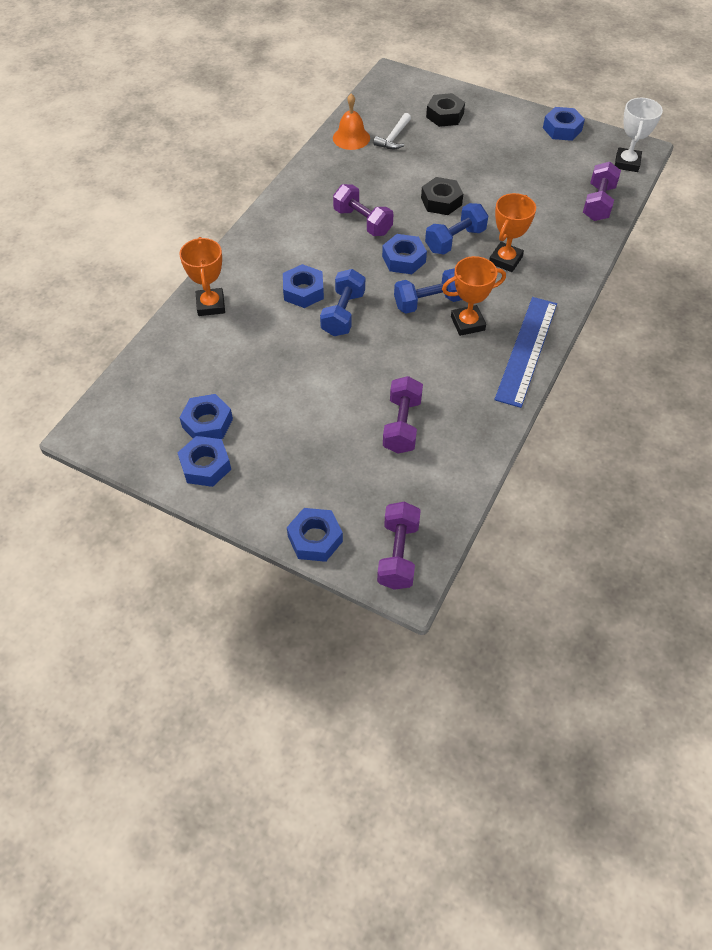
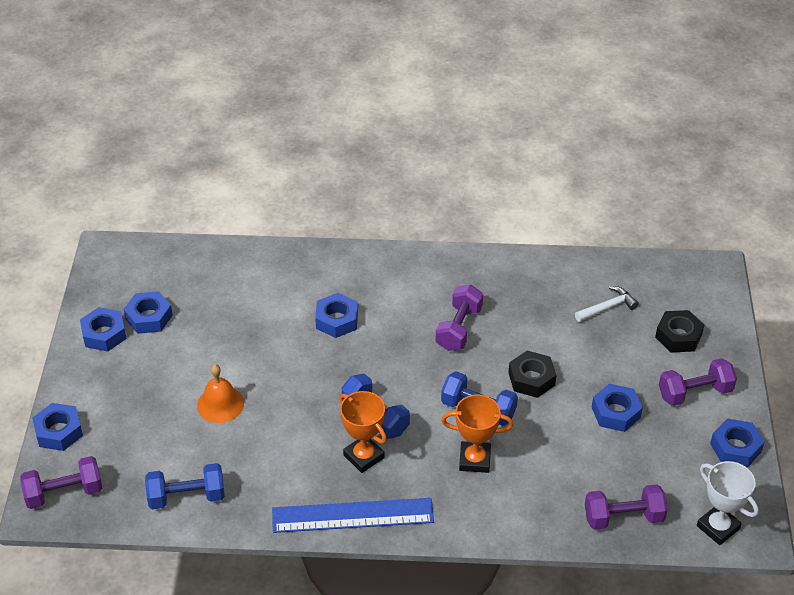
camera: 65 degrees right, 10 degrees down
(210, 305) = (283, 265): orange trophy -> none
(343, 314) = (324, 359): blue dumbbell -> blue dumbbell (187, 497)
(351, 138) = (582, 274): orange bell -> orange bell (220, 404)
(394, 137) = (607, 307): white hammer -> white hammer turned 150 degrees clockwise
(402, 425) = (208, 448): purple dumbbell -> purple dumbbell (694, 392)
(403, 259) = (425, 378): blue nut -> blue nut (615, 412)
(627, 163) = (718, 527): white trophy -> white trophy turned 60 degrees clockwise

